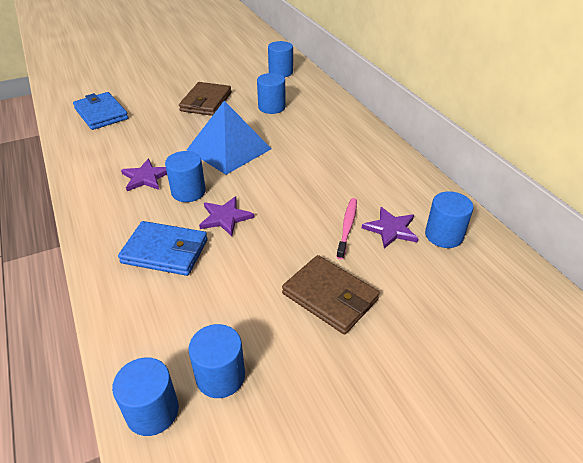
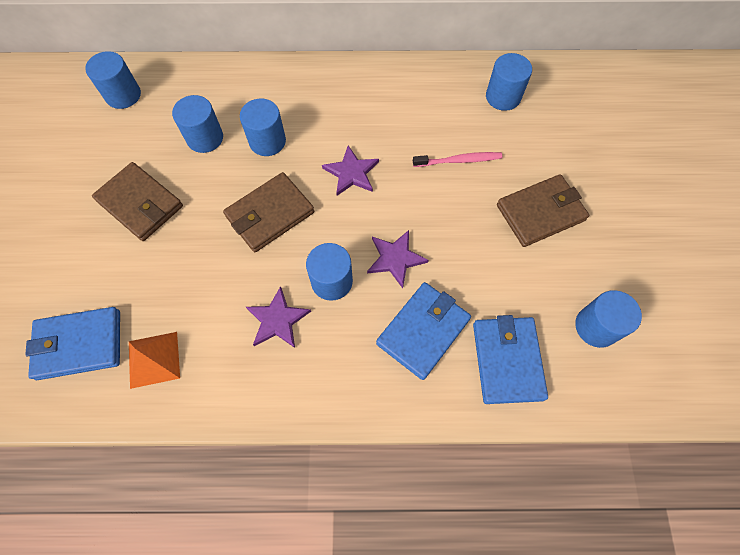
camera: 65 degrees left, 25 degrees up
(99, 140) = (154, 359): none -> orange pyramid
(152, 411) = (615, 389): blue cylinder -> blue cylinder (267, 141)
(156, 313) = (507, 361): none -> blue wallet
(228, 149) = (270, 214): blue pyramid -> brown wallet
(347, 227) = (459, 160): pink toothbrush -> pink toothbrush turned 135 degrees clockwise
(391, 229) = (478, 129): purple star -> purple star (351, 173)

